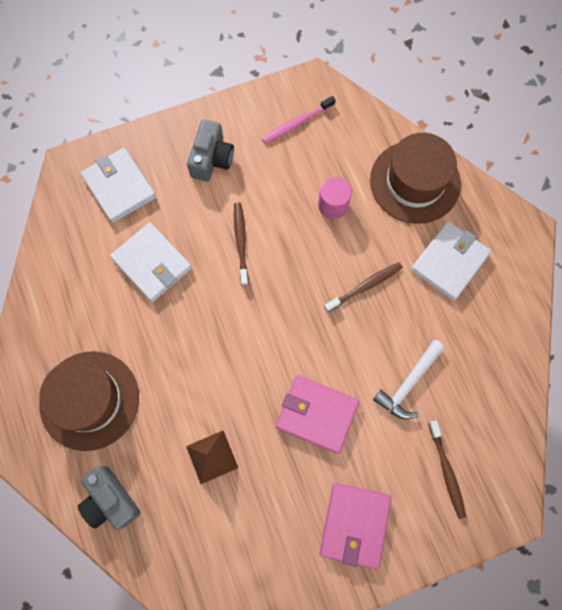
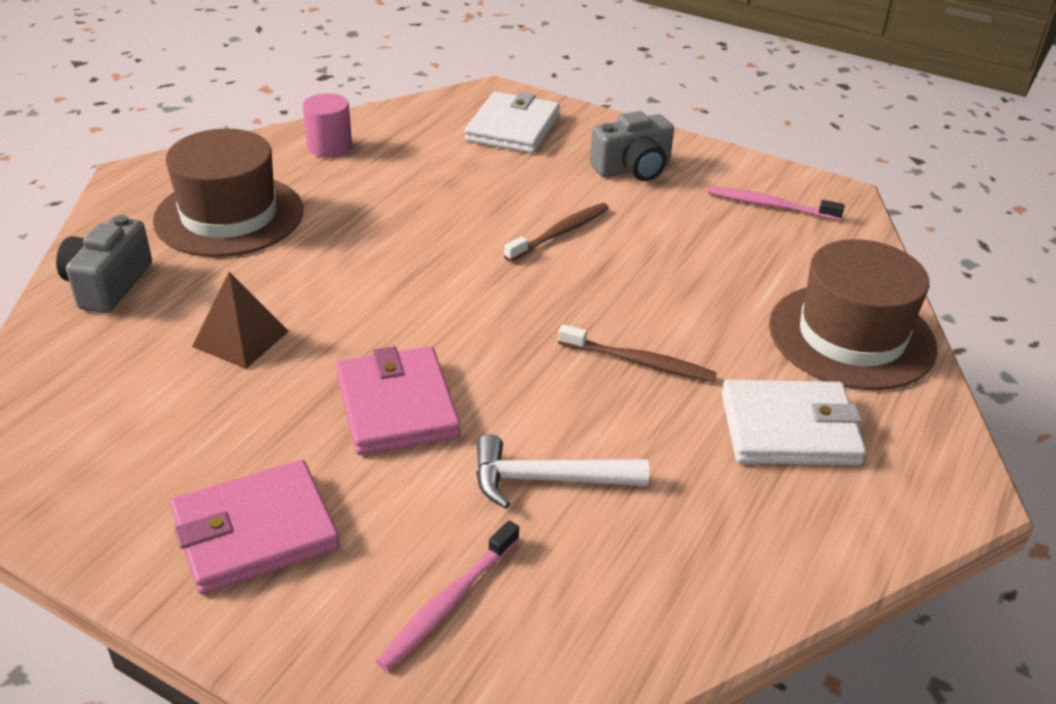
camera: 50 degrees right, 35 degrees down
(152, 263) = (450, 185): white wallet -> none
(333, 205) = (711, 281): pink cylinder -> pink cylinder (329, 147)
(446, 471) = (448, 603): brown toothbrush -> pink toothbrush

